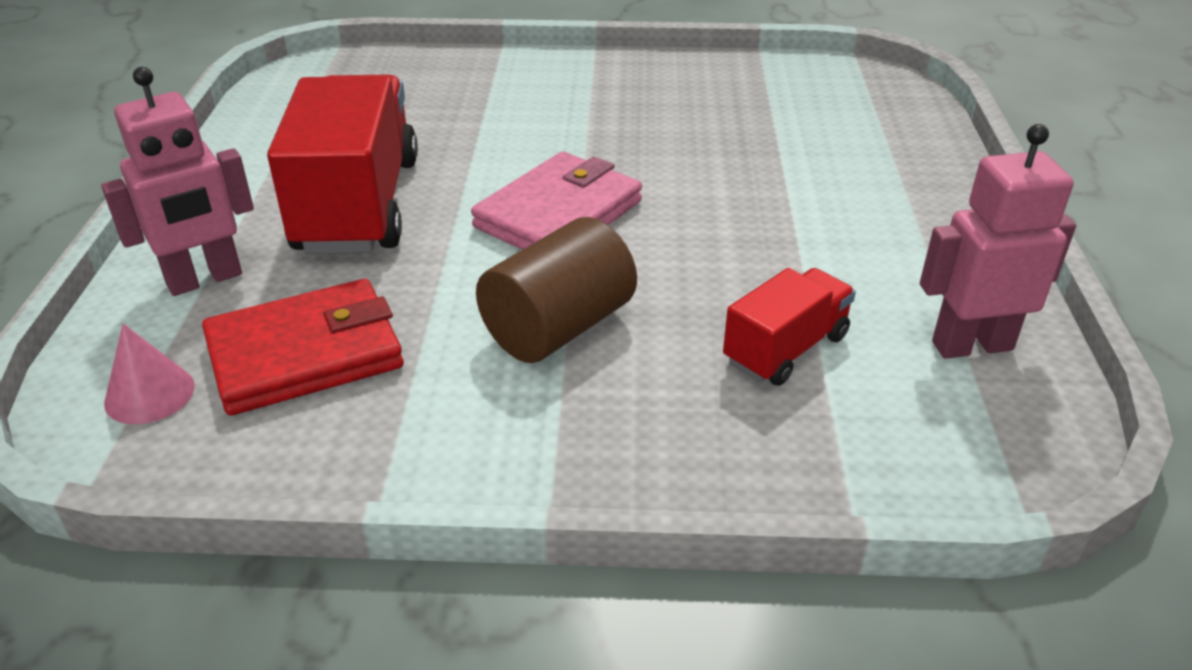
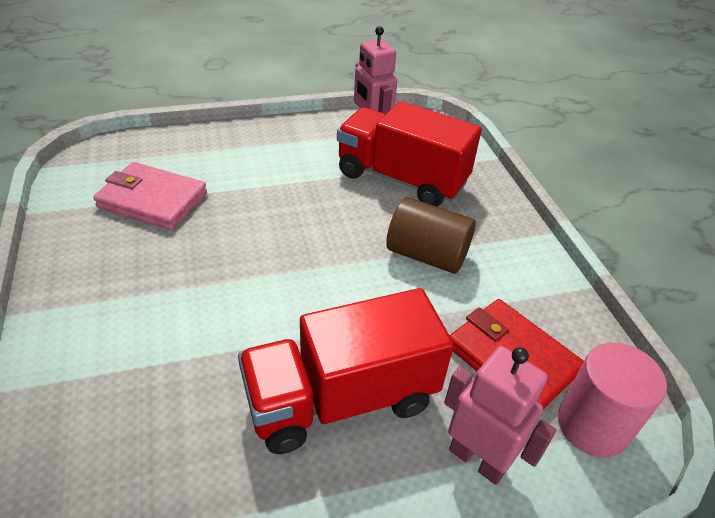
camera: 110 degrees left, 5 degrees up
(149, 394) = (592, 425): pink cone -> pink cylinder
(558, 214) = (314, 278): pink wallet -> pink wallet (152, 200)
(785, 349) = (401, 179): red truck -> red truck, size x1.92

